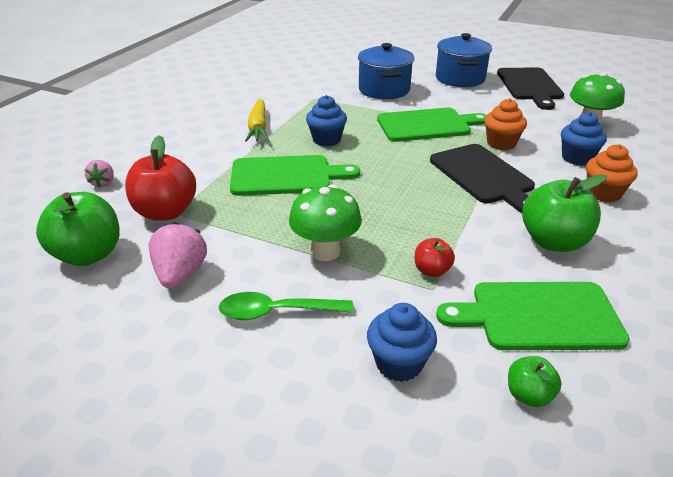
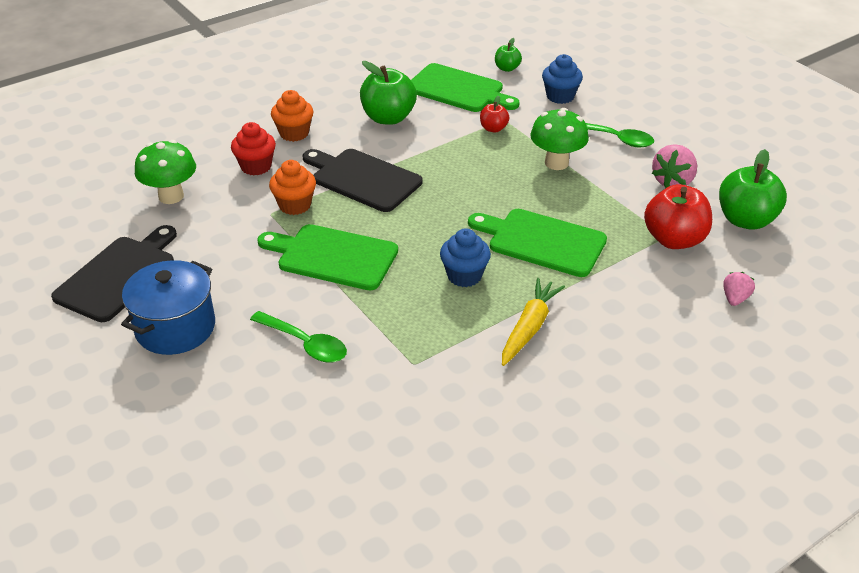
camera: 150 degrees left, 5 degrees up
(384, 90) = (305, 344): blue pot -> green spoon
(483, 176) = (363, 179): black cutting board -> black cutting board turned 60 degrees counterclockwise
(577, 158) = (256, 166): blue cupcake -> red cupcake

